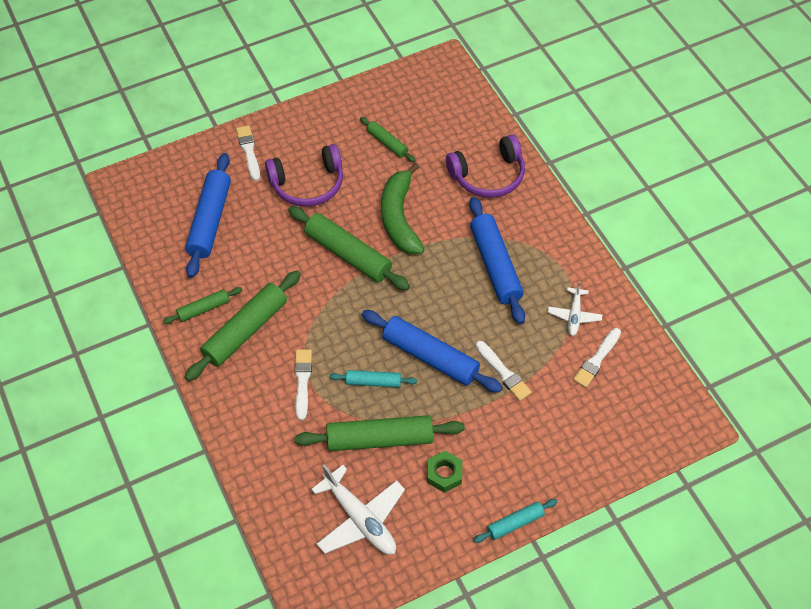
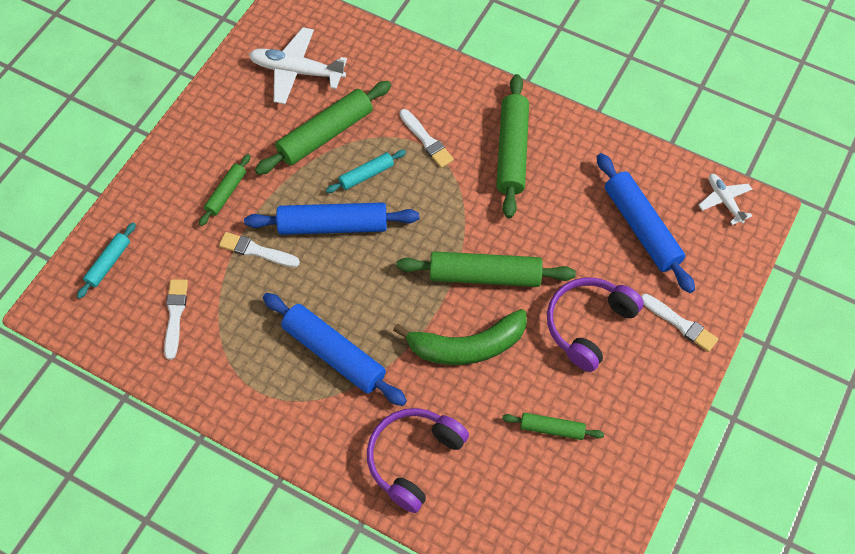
camera: 145 degrees right, 5 degrees up
(203, 309) = (565, 147): green rolling pin -> green rolling pin (226, 193)
(399, 218) = (467, 346): green banana -> green banana turned 120 degrees clockwise
(444, 474) = (252, 139): green nut -> none
(515, 523) = (170, 136): turquoise rolling pin -> turquoise rolling pin (108, 263)
(574, 315) = (222, 348): white plane -> white plane (724, 201)

